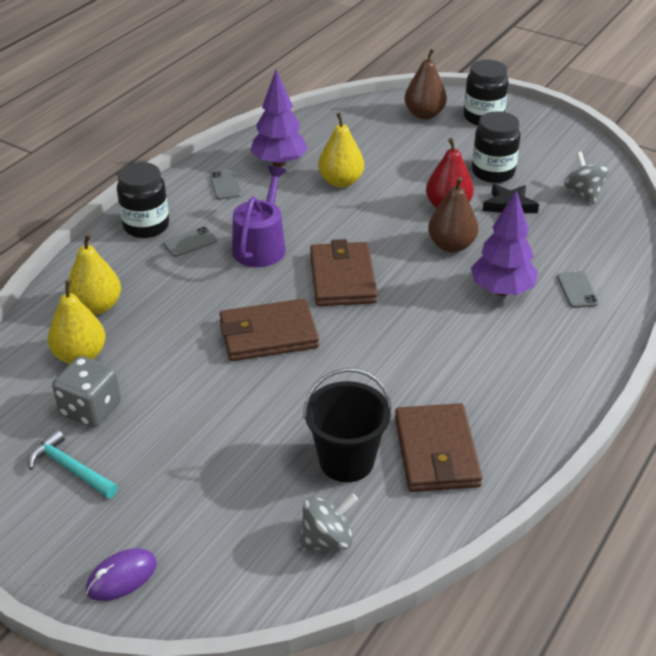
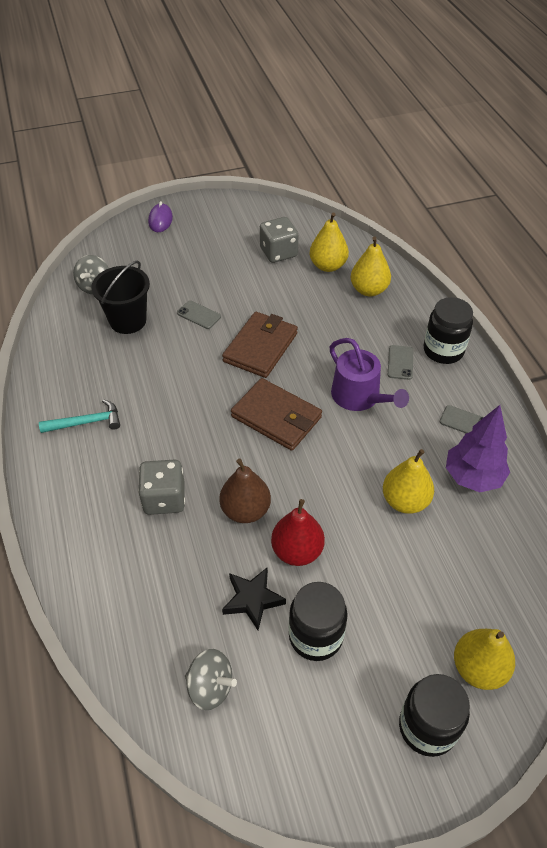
camera: 130 degrees right, 10 degrees up
(70, 468) = (244, 231): turquoise hammer -> turquoise hammer (86, 422)
(424, 114) = (478, 668): brown pear -> yellow pear
(436, 452) = (87, 358): brown wallet -> none
(501, 290) = (164, 498): purple tree -> grey dice
(577, 290) = (111, 548): grey phone -> grey phone (198, 315)

